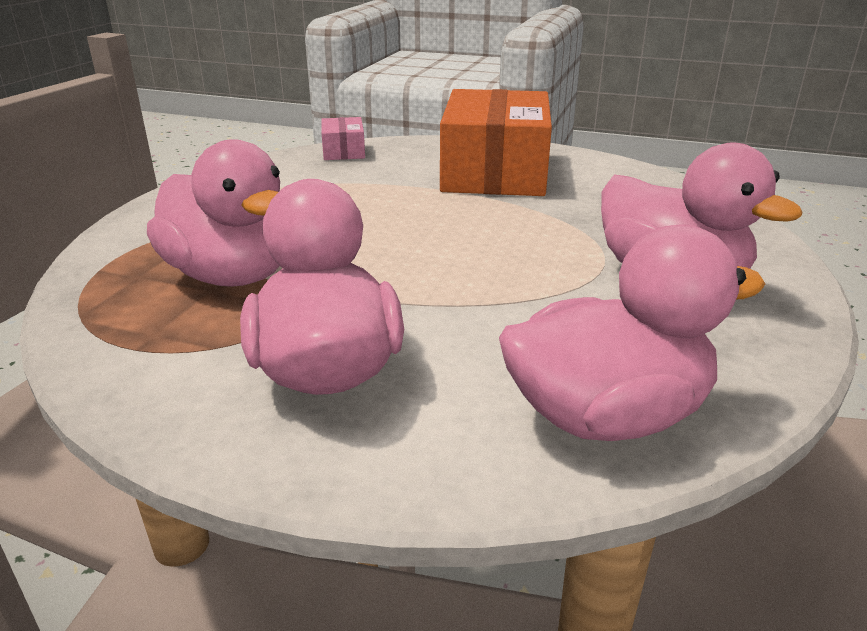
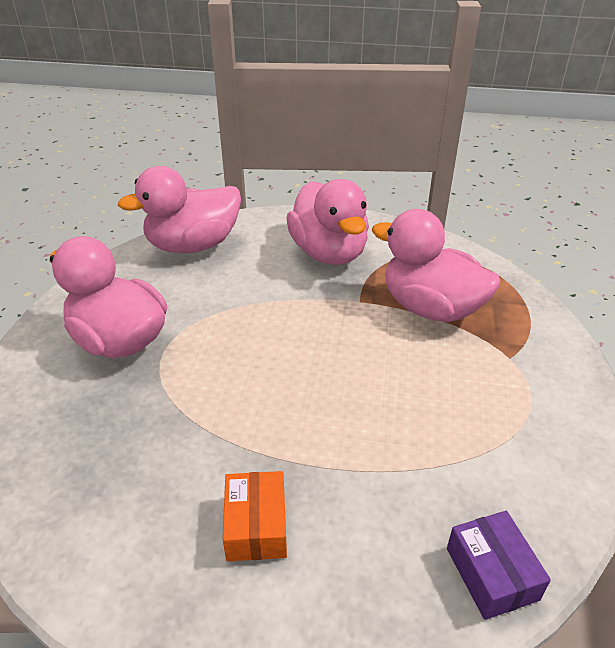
camera: 170 degrees right, 10 degrees up
(343, 151) = (491, 573): pink box -> purple box
(494, 172) = (256, 526): orange box -> orange box, size x0.44

